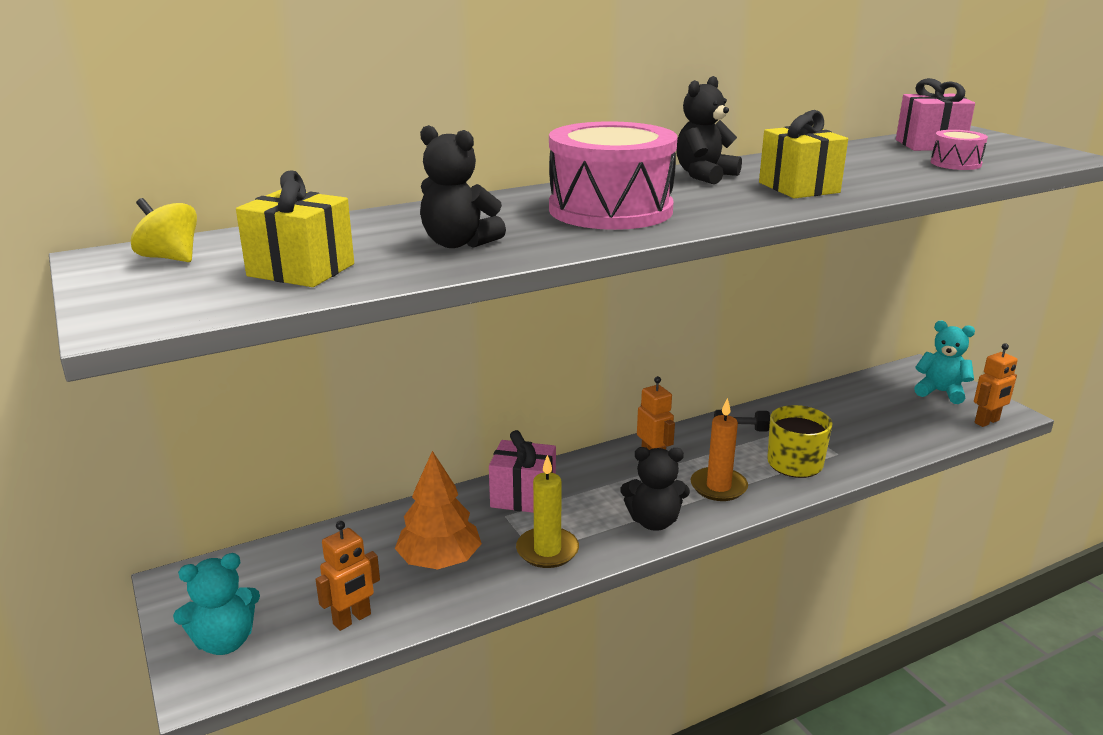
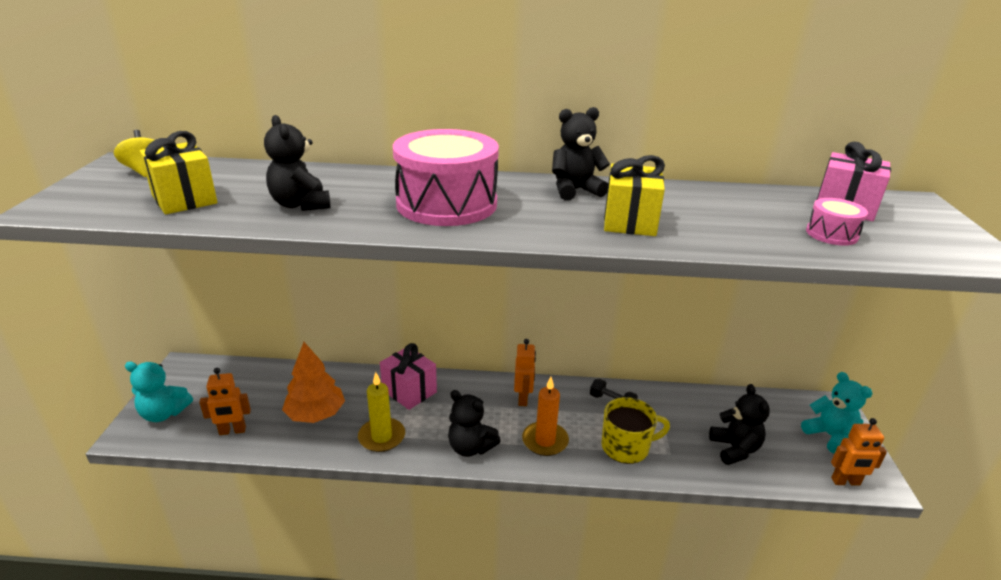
camera: 30 degrees right, 5 degrees up
(883, 429) = (734, 449): none -> black teddy bear

